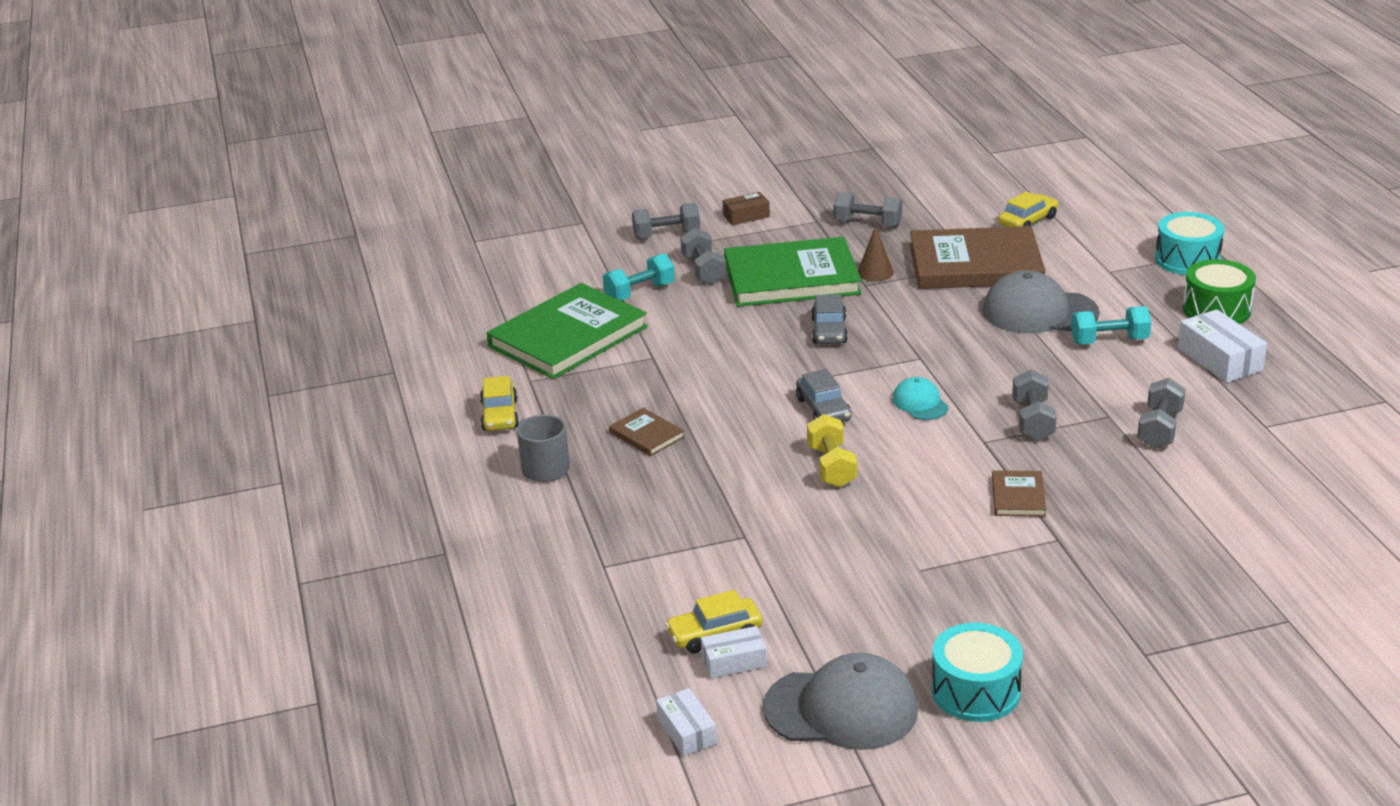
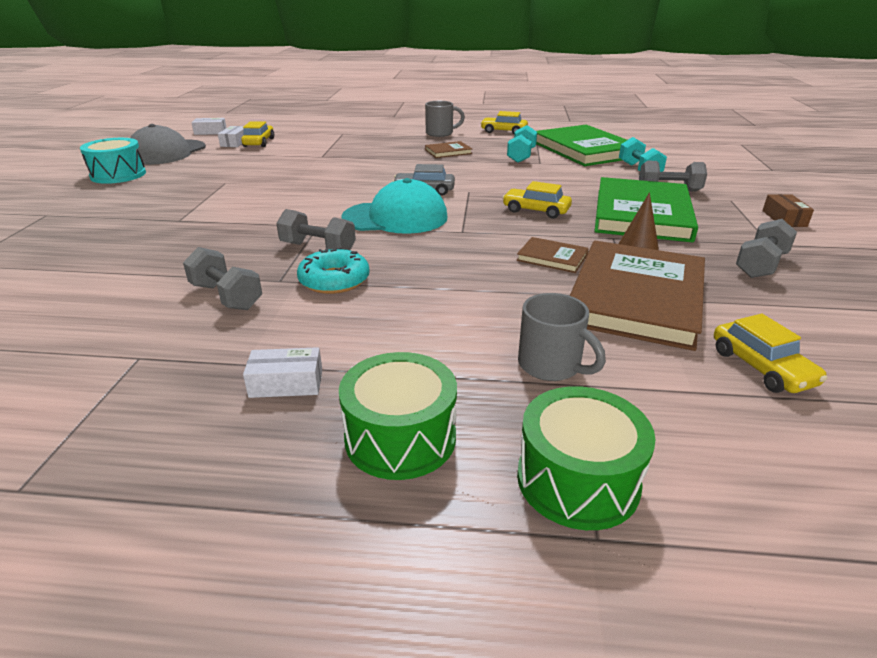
camera: 110 degrees right, 0 degrees up
(666, 235) = (743, 188): grey dumbbell -> none
(829, 331) = (536, 210): grey car -> yellow car
(831, 467) = (355, 182): yellow dumbbell -> none
(920, 403) = (395, 217): turquoise cap -> turquoise cap, size x1.92
(1018, 496) = (240, 220): brown book -> brown book (552, 257)
(1039, 312) = (499, 303): grey cap -> none
(1081, 390) = (334, 280): none -> turquoise donut
(1099, 280) = (551, 366): none -> grey mug
(1109, 341) = (403, 324): turquoise dumbbell -> turquoise dumbbell (521, 156)
(1187, 260) = (577, 480): turquoise drum -> green drum
(1219, 359) = (286, 383): white box -> white box, size x0.62

